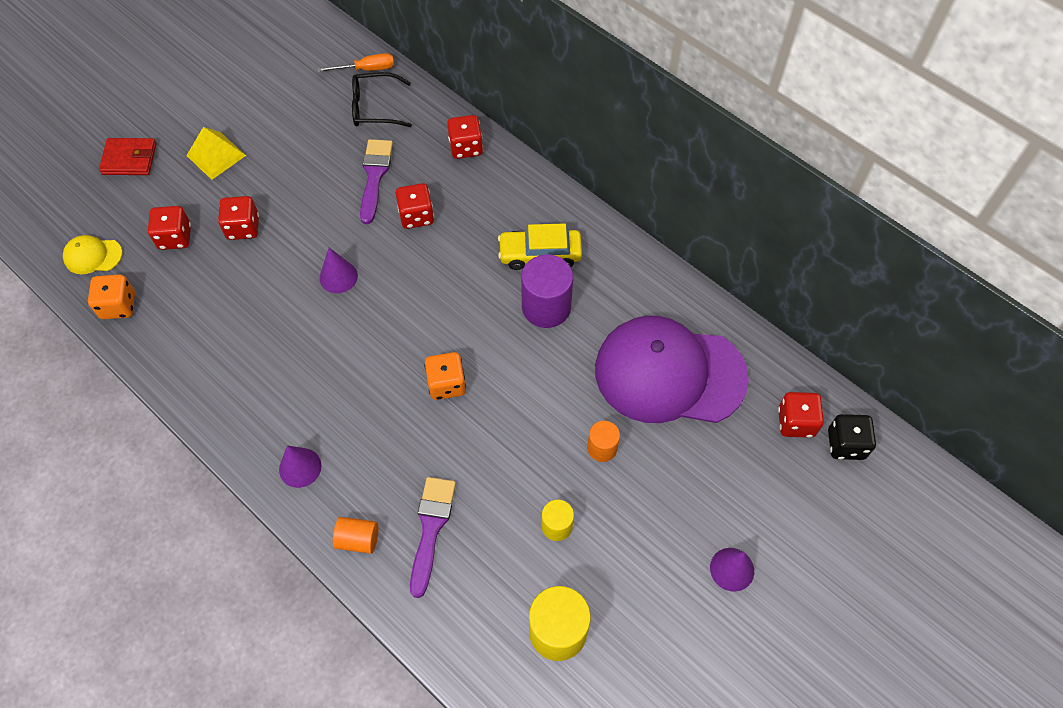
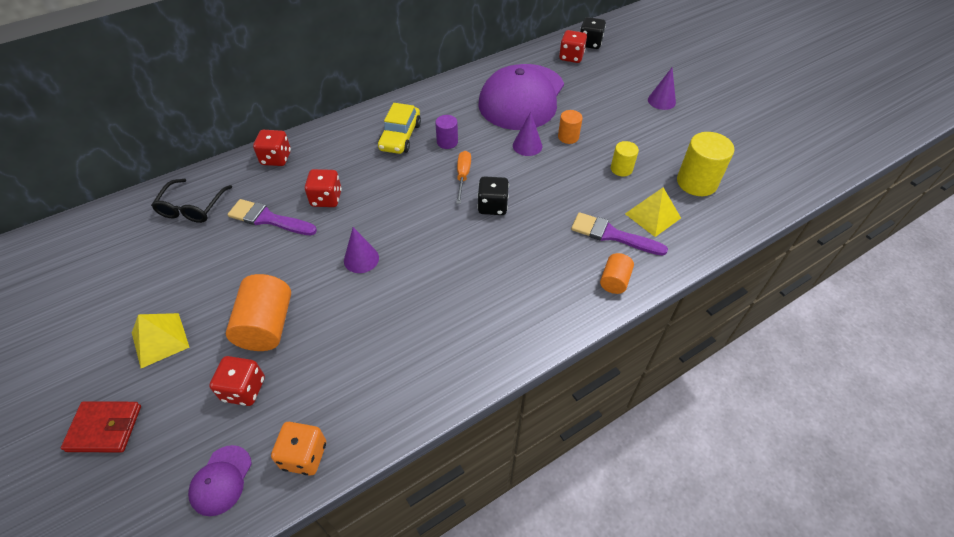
camera: 75 degrees left, 10 degrees down
(93, 256) = (221, 480): yellow cap -> purple cap
(129, 159) = (105, 428): red wallet -> red wallet turned 75 degrees clockwise
(243, 227) = (267, 325): red dice -> orange cylinder
(300, 467) = (541, 312): purple cone -> purple cone (527, 145)
(366, 69) = (143, 206): orange screwdriver -> orange screwdriver (463, 176)
(446, 384) = (492, 206): orange dice -> black dice
(477, 575) = (652, 215): none -> yellow pyramid
(546, 307) = (447, 142): purple cylinder -> purple cylinder, size x0.57

